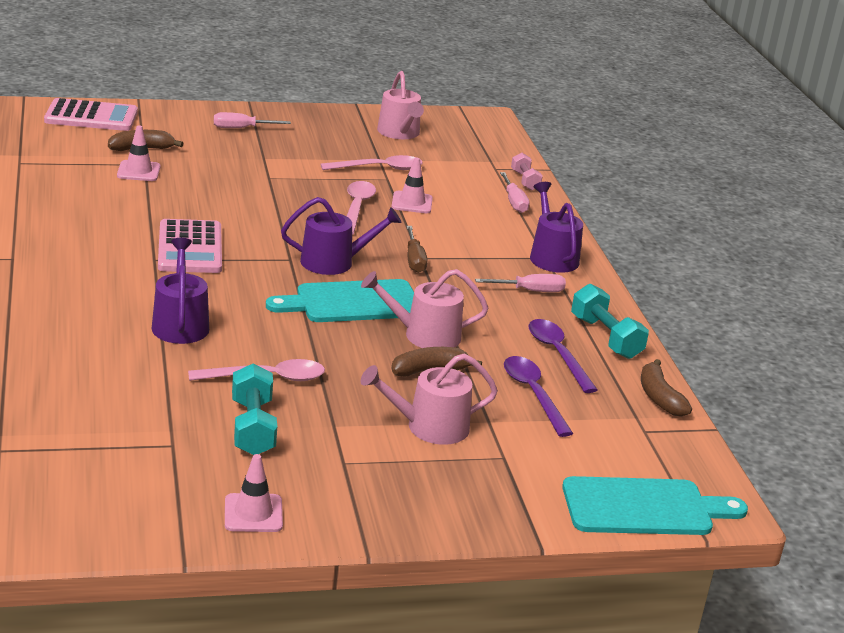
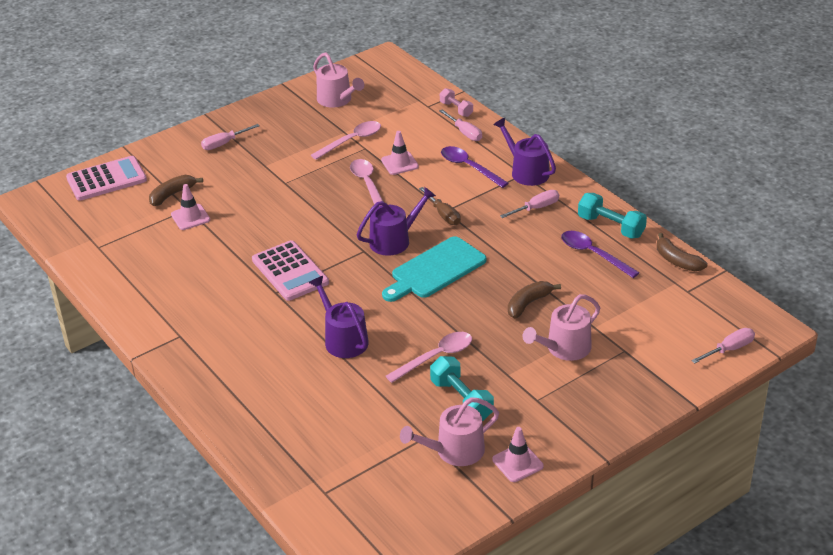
camera: 20 degrees left, 10 degrees up
(425, 335) = (502, 276): pink watering can -> pink watering can (454, 451)
(533, 394) = (604, 293): purple spoon -> purple spoon (469, 167)
(644, 508) = (729, 349): turquoise cutting board -> pink screwdriver

